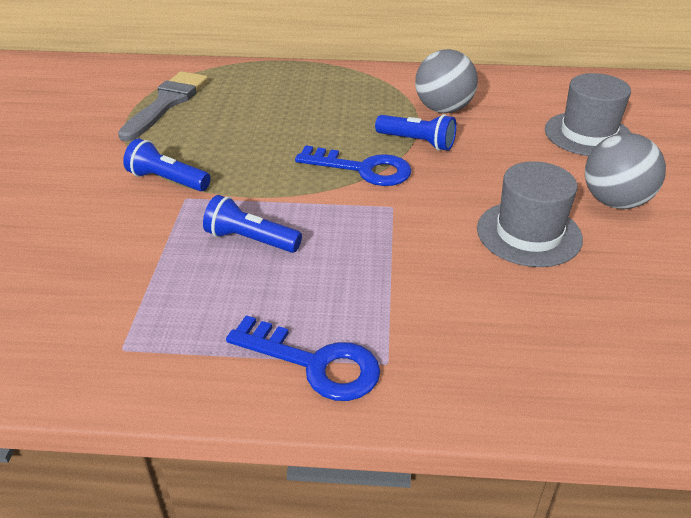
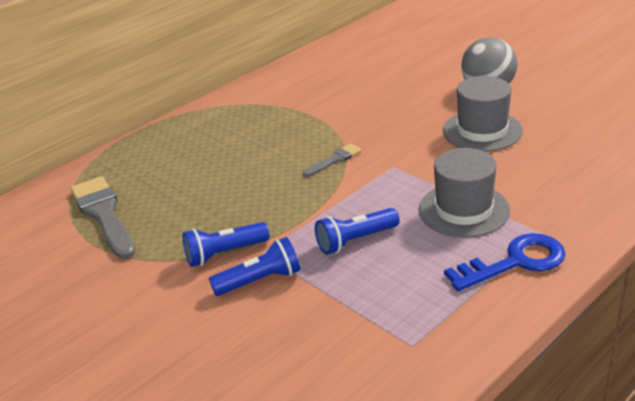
camera: 45 degrees left, 5 degrees down
(363, 169) = (334, 160): blue key -> grey brush
(417, 142) = (333, 125): blue flashlight -> blue flashlight (260, 280)
(443, 109) = (309, 98): grey ball -> none
(588, 134) = (412, 64): grey hat -> grey hat (464, 210)

